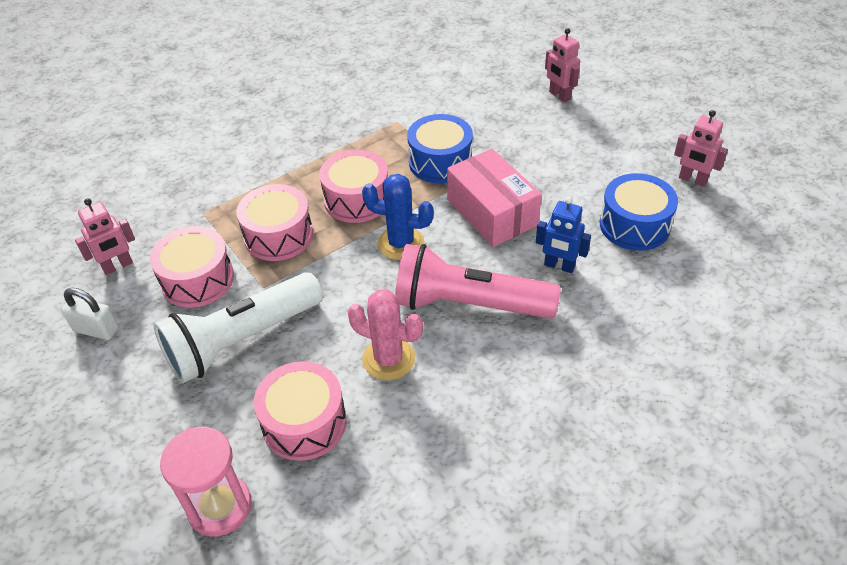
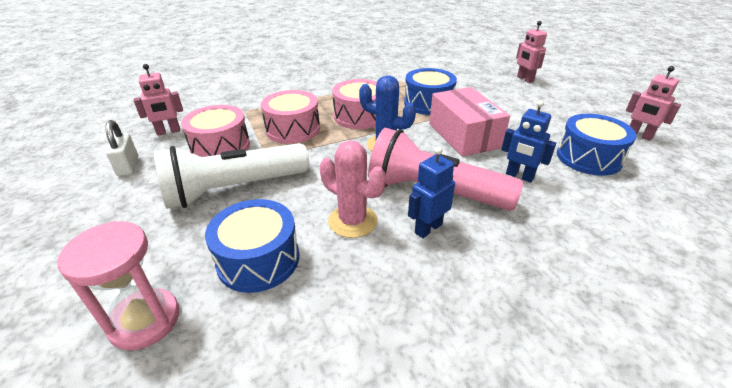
camera: 10 degrees right, 10 degrees down
(96, 330) = (128, 166): white padlock -> white padlock turned 45 degrees clockwise
(304, 423) = (258, 259): pink drum -> blue drum
(469, 353) = (428, 228): none -> blue robot

